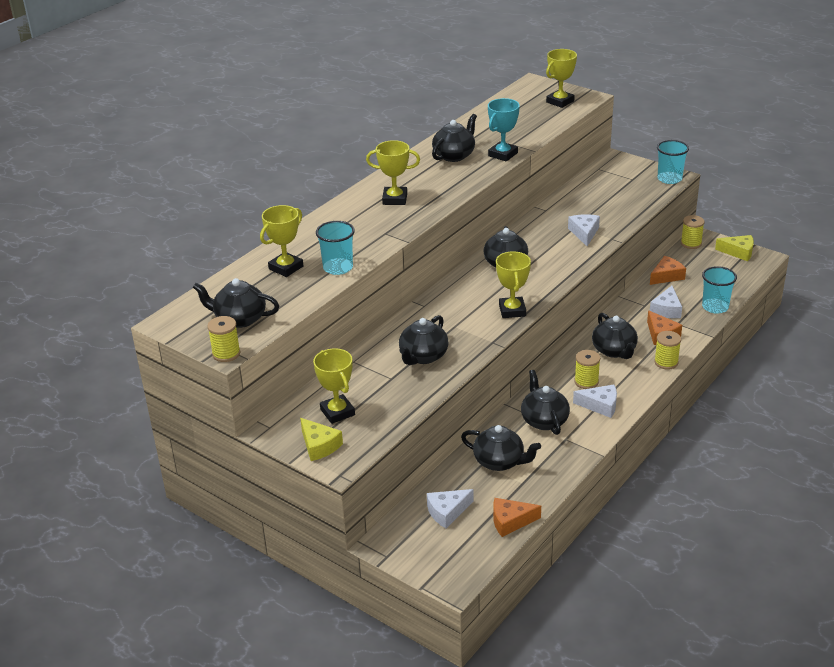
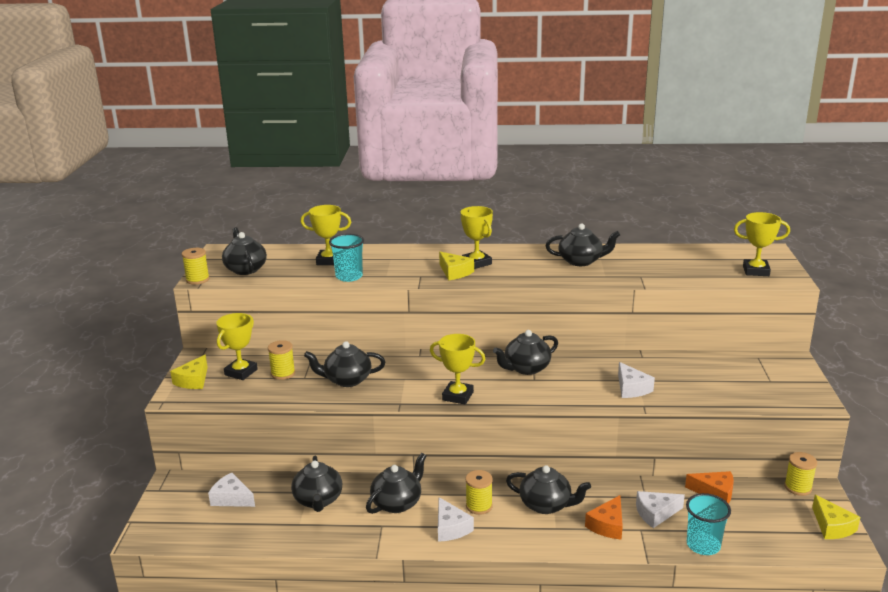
camera: 55 degrees right, 10 degrees down
(400, 215) = (454, 272): none -> yellow cheese
(503, 154) = (615, 278): turquoise trophy -> none
(510, 521) = (241, 537): orange cheese -> none
(512, 310) = (458, 396): yellow trophy -> yellow trophy turned 60 degrees clockwise
(584, 233) = (631, 388): white cheese -> white cheese turned 105 degrees clockwise
(614, 351) = (546, 505): black teapot -> black teapot turned 105 degrees counterclockwise
(666, 362) = (564, 545): yellow spool -> yellow spool (283, 373)
(669, 179) = (806, 401): turquoise cup -> none

